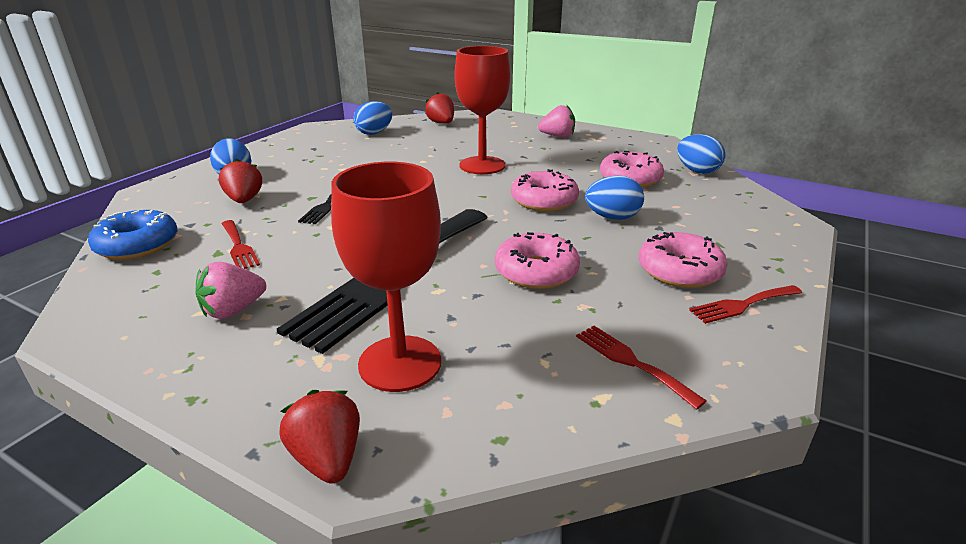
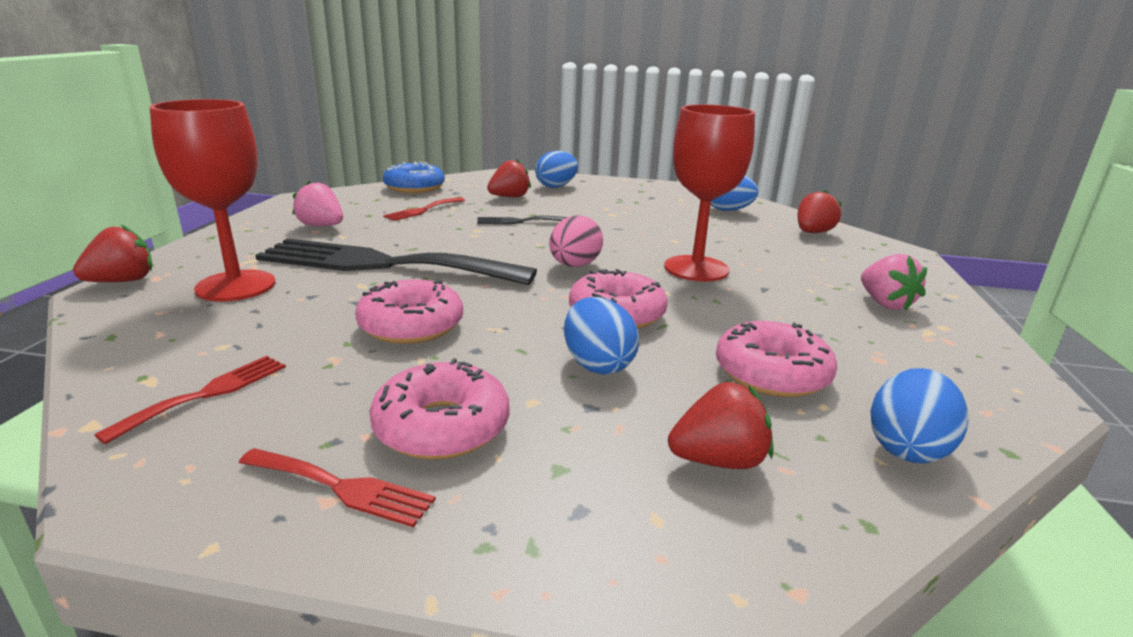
camera: 70 degrees right, 5 degrees down
(452, 200) = (574, 266): none -> pink egg
(709, 207) = (718, 460): none -> red strawberry
(742, 305) = (342, 487): red fork -> red fork turned 150 degrees clockwise

